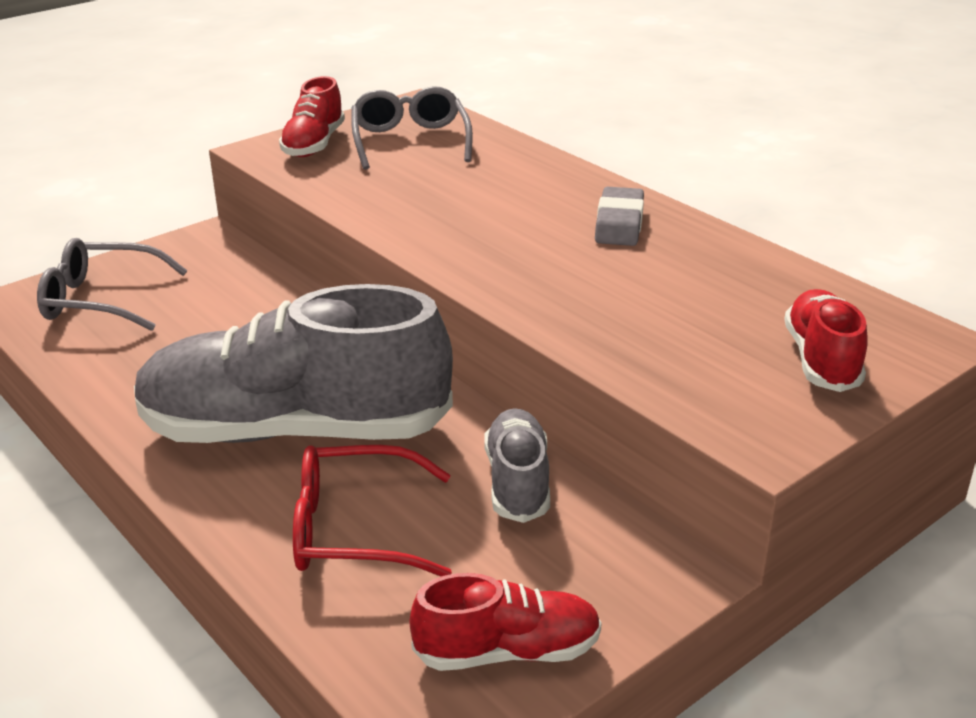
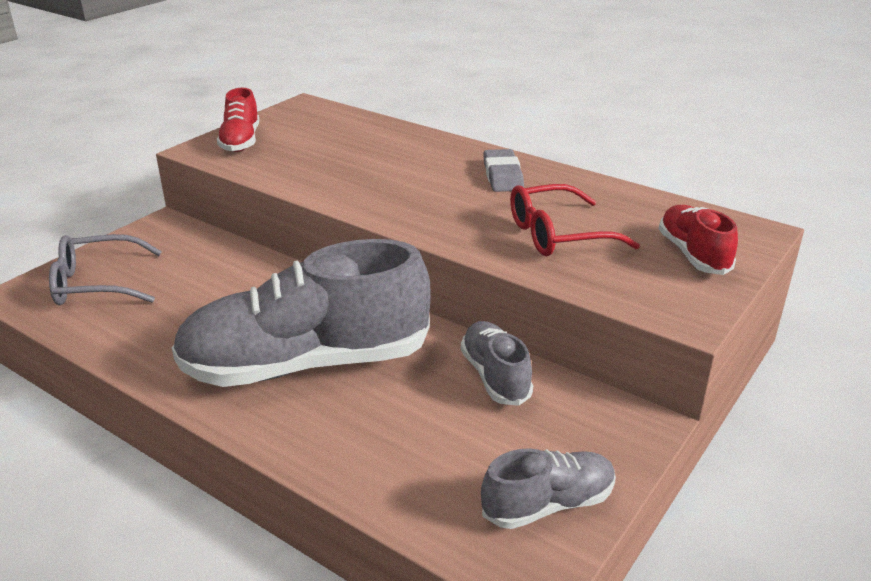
camera: 15 degrees left, 0 degrees up
(352, 530) = (387, 433): red glasses -> red glasses (556, 235)
(410, 141) = (315, 132): grey glasses -> none
(507, 652) = (548, 504): red shoe -> grey shoe

